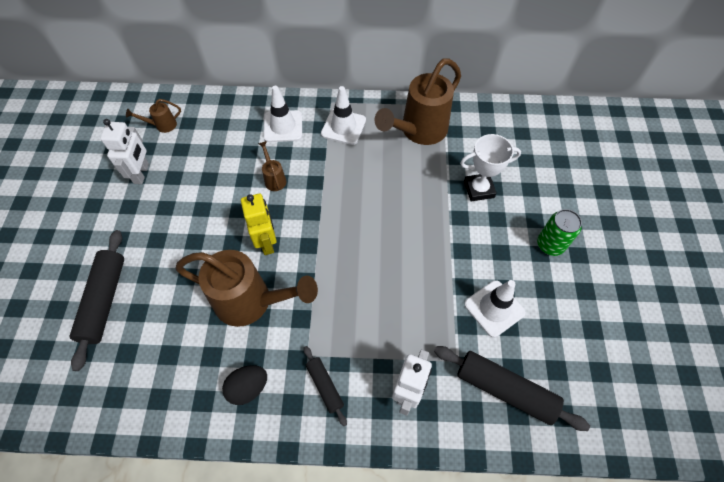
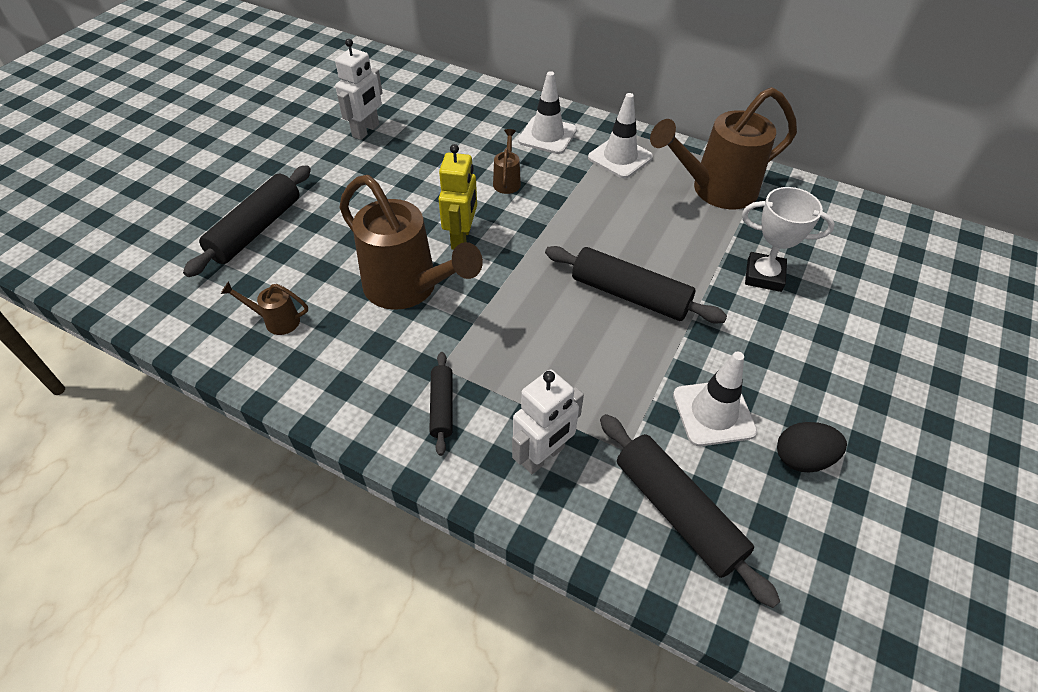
camera: 25 degrees right, 10 degrees down
(162, 125) = (414, 95): brown watering can -> brown watering can (276, 321)
(248, 388) = (353, 371): black egg -> black egg (802, 458)
(403, 241) = (630, 295): none -> black rolling pin
(550, 245) = (836, 372): green can -> none

